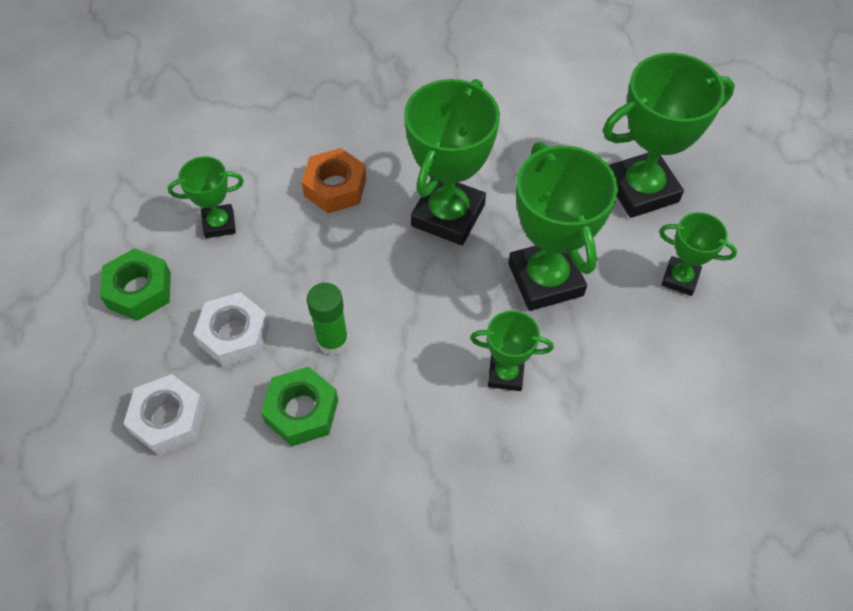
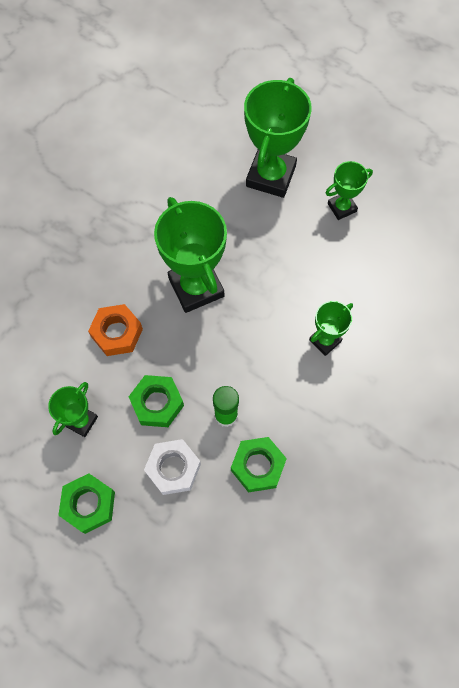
camera: 50 degrees left, 10 degrees up
(168, 419) = (200, 547): white nut -> none
(292, 272) = (157, 403): none -> green nut
(545, 279) = (284, 272): green trophy -> none

